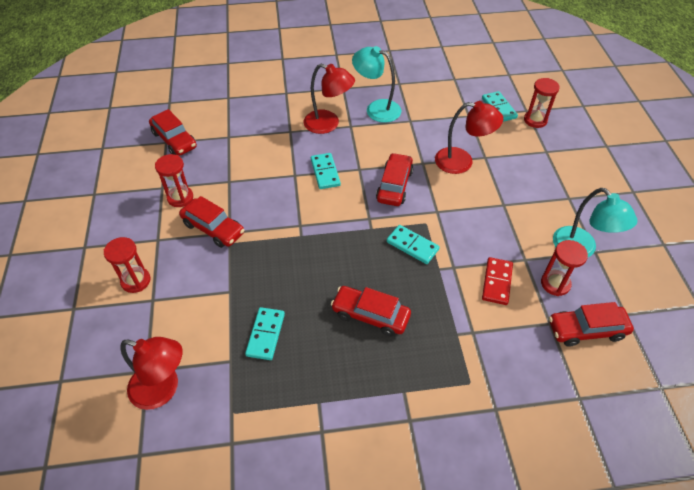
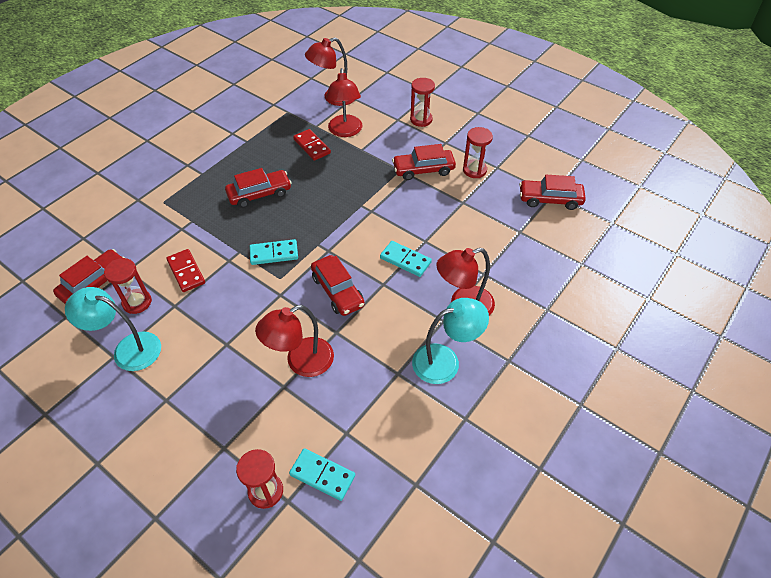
camera: 135 degrees right, 0 degrees up
(214, 327) = (345, 131): none -> red lamp
(265, 334) = (312, 146): turquoise domino -> red domino

